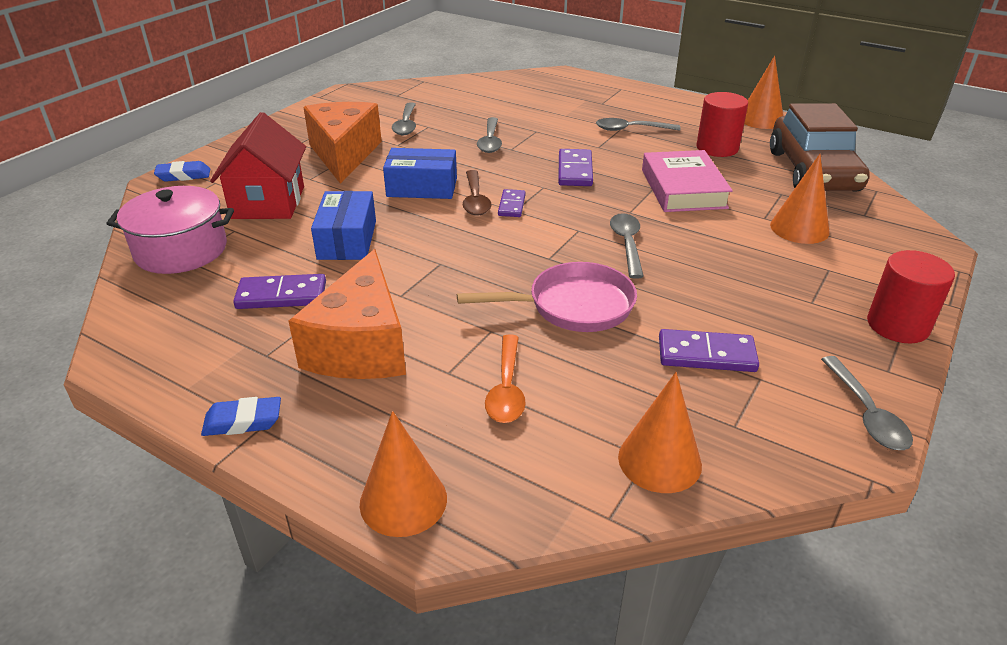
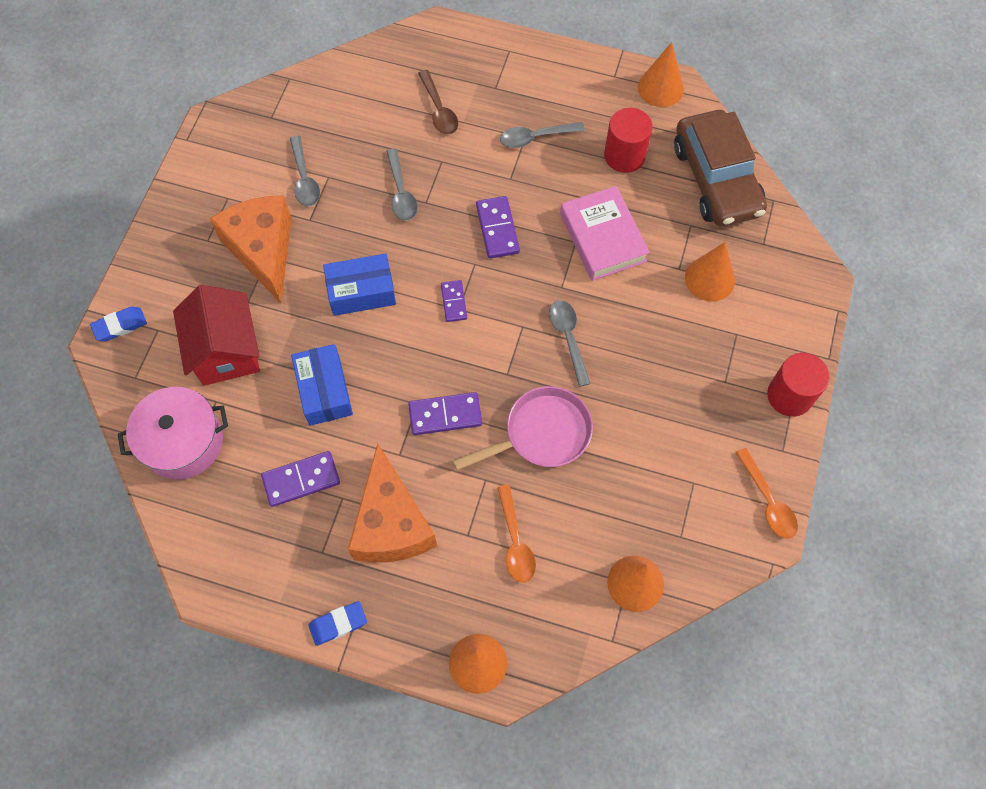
camera: 15 degrees left, 30 degrees up
(475, 200) = (418, 301): brown spoon -> brown spoon (439, 110)
(706, 354) = (652, 466): purple domino -> purple domino (445, 415)
(866, 413) = (768, 501): grey spoon -> orange spoon

